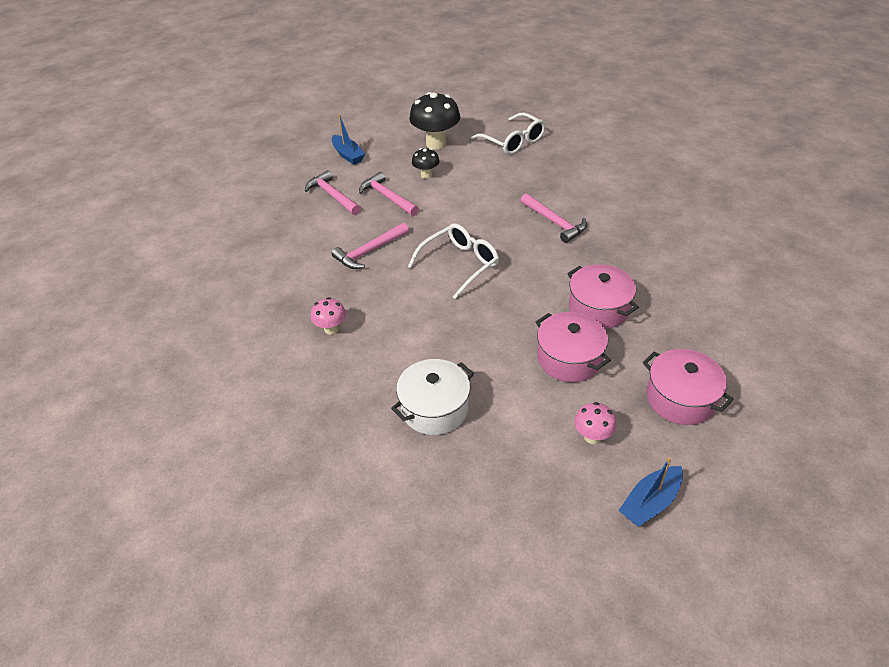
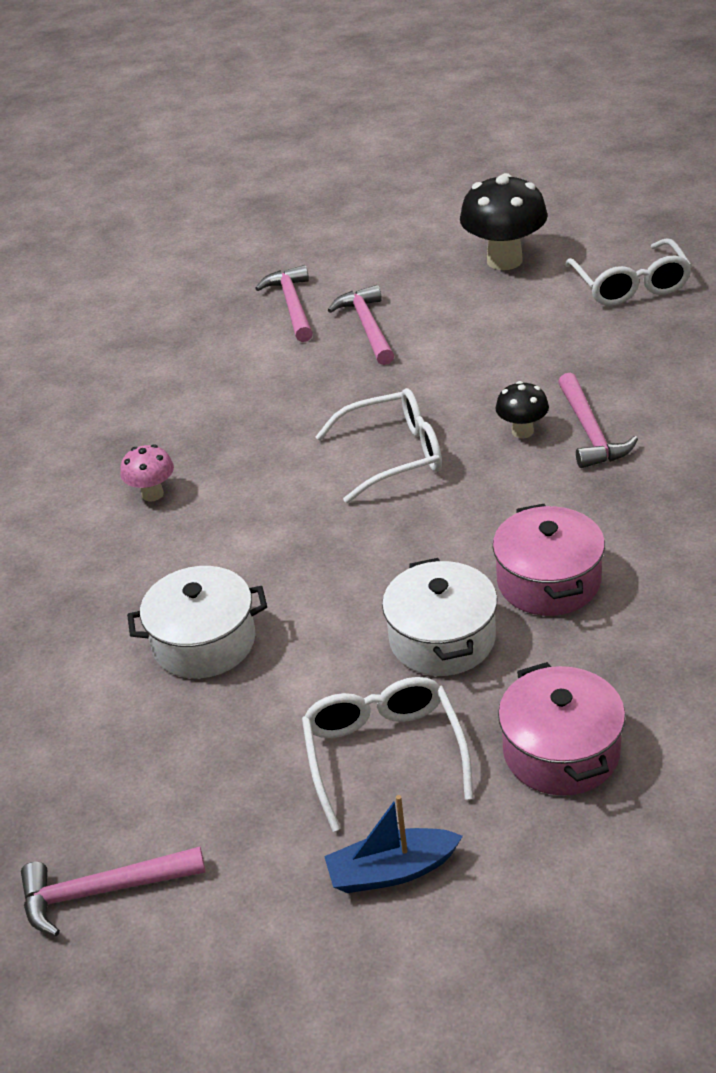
camera: 30 degrees right, 5 degrees down
(348, 155) = (359, 248): blue boat -> none
(369, 251) = (282, 401): pink hammer -> pink hammer (102, 891)
(426, 175) = (450, 307): black mushroom -> black mushroom (522, 431)
(569, 358) = (442, 639): pink pot -> white pot
(592, 437) = (384, 756): pink mushroom -> white glasses

